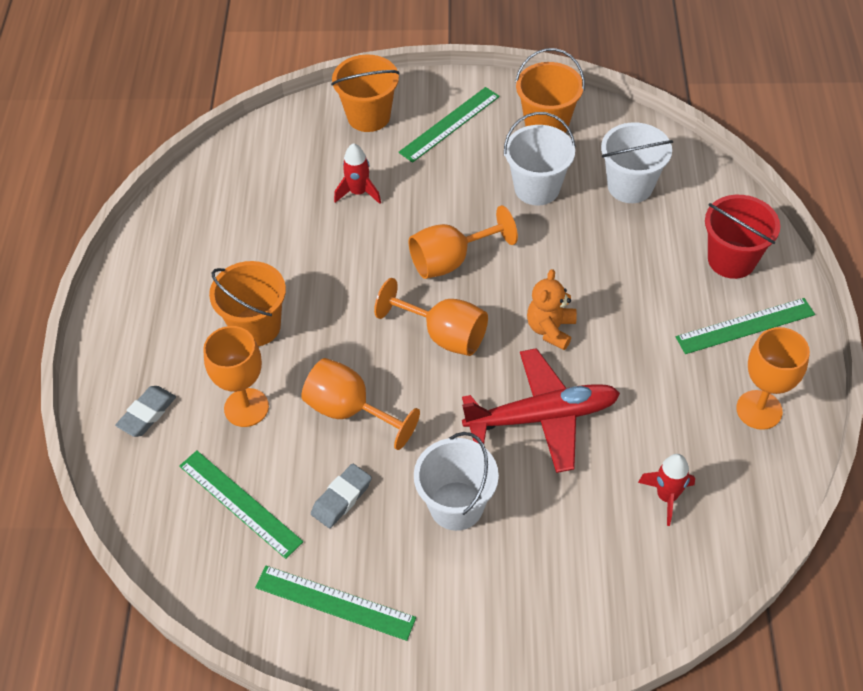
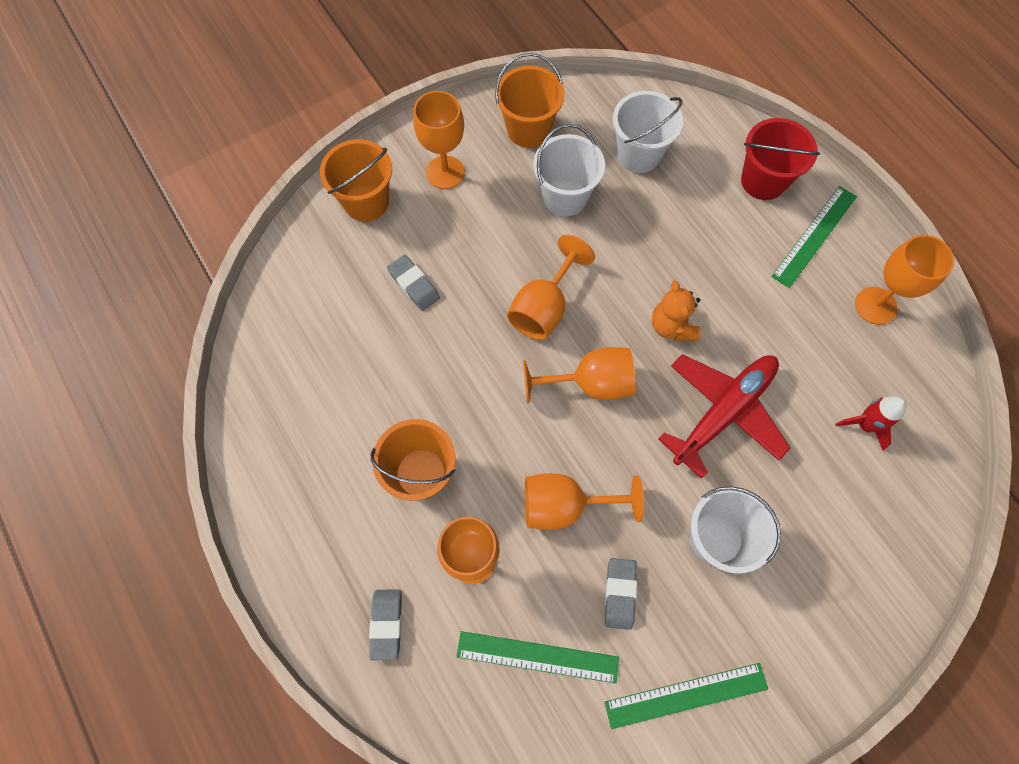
camera: 35 degrees left, 15 degrees up
(358, 192) = (414, 285): red rocket -> grey eraser
(450, 124) = (445, 172): green ruler -> orange goblet

